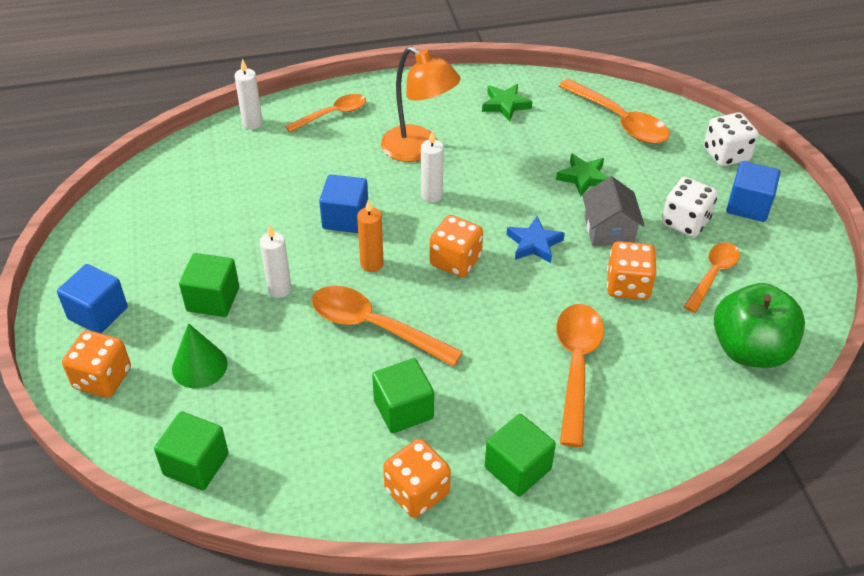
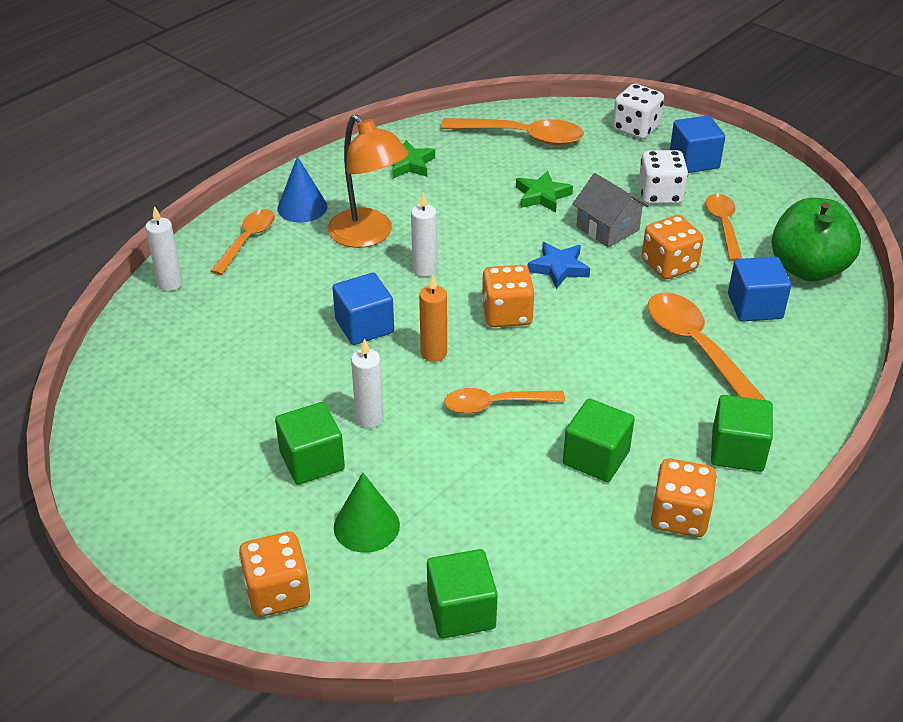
camera: 35 degrees left, 5 degrees down
(98, 313) = (201, 537): blue cube -> blue cube (754, 306)
(374, 327) = (495, 405): orange spoon -> orange spoon, size x0.65
(394, 106) = (302, 207): none -> blue cone
(418, 149) = (368, 236): orange lamp -> orange lamp turned 45 degrees clockwise

